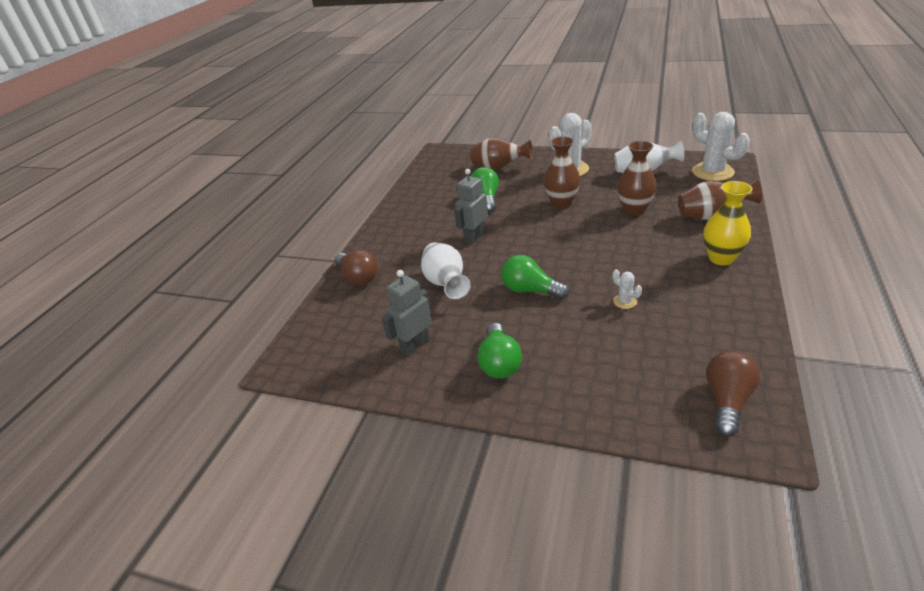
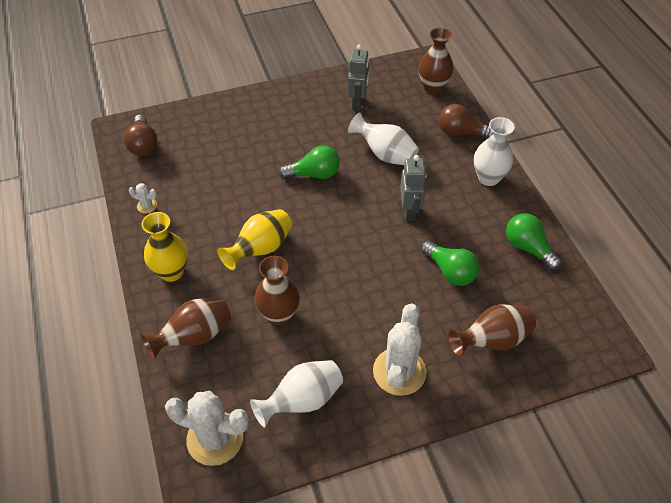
camera: 140 degrees right, 15 degrees up
(386, 239) = (488, 178): none -> white vase
(499, 363) = (293, 114): green light bulb -> green light bulb (528, 248)
(561, 203) = (363, 296): brown vase -> brown vase (433, 87)
(625, 250) = (260, 249): none -> yellow vase
(625, 301) = (235, 192): white cactus -> white cactus (147, 206)

